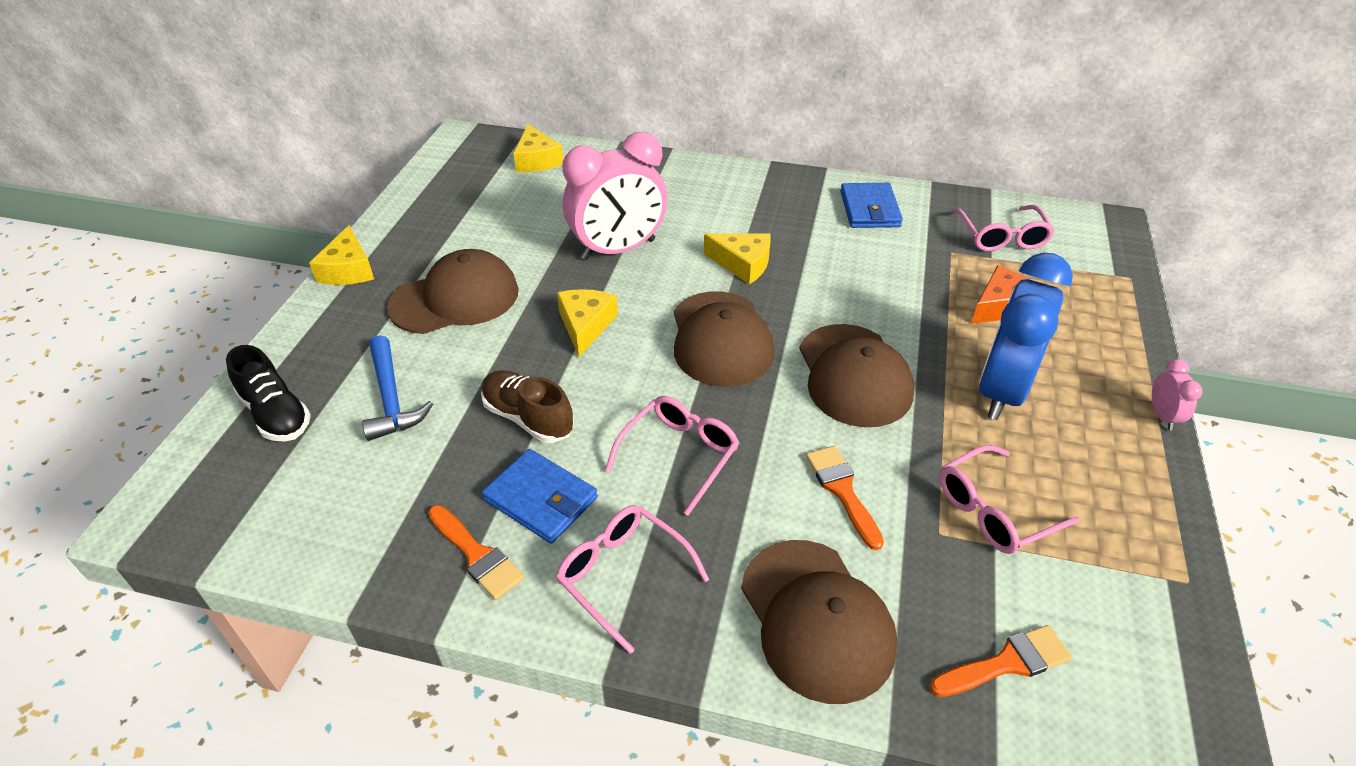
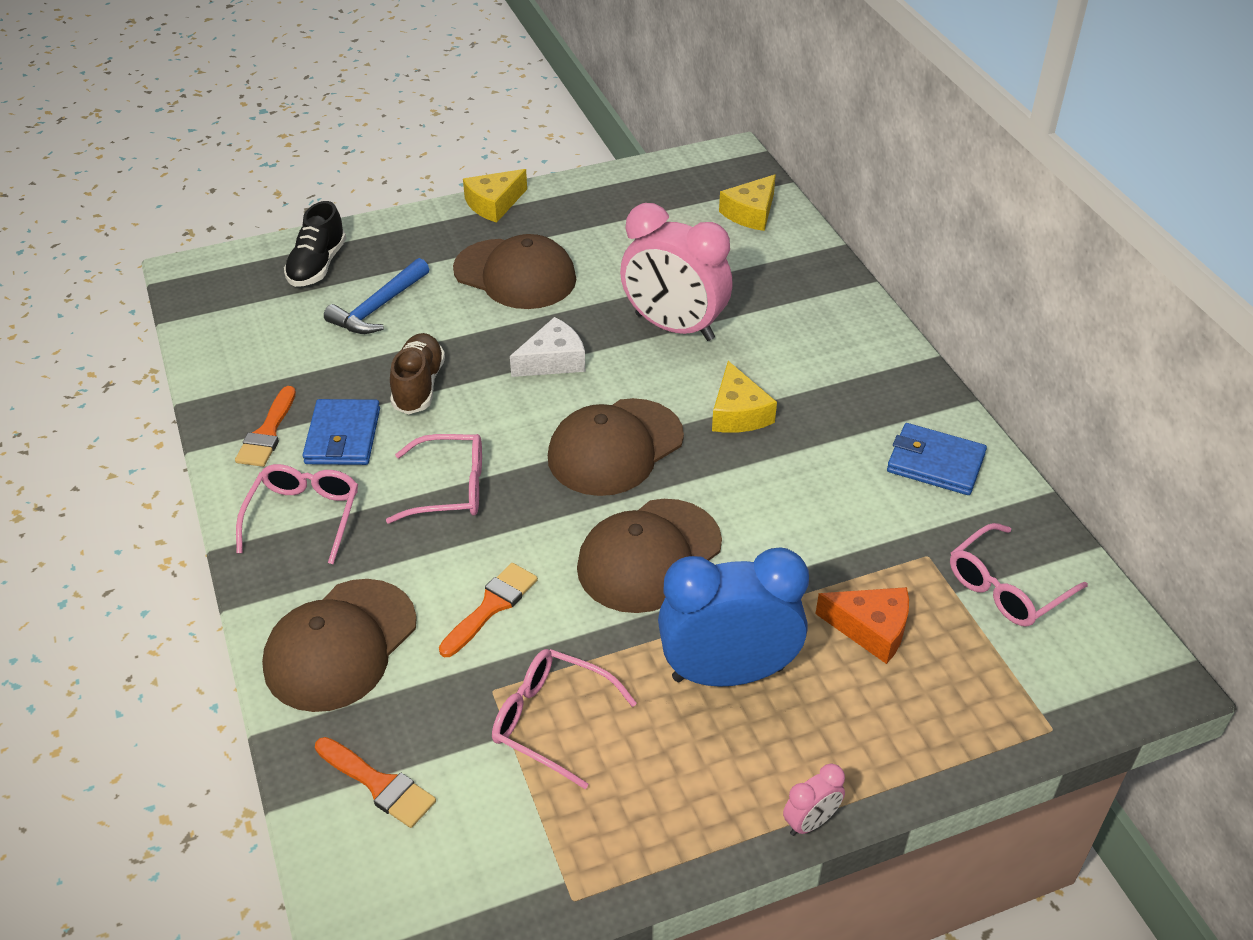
camera: 55 degrees right, 0 degrees up
(585, 326) = (553, 360): yellow cheese -> white cheese
(869, 209) = (935, 463): blue wallet -> blue wallet turned 60 degrees clockwise

